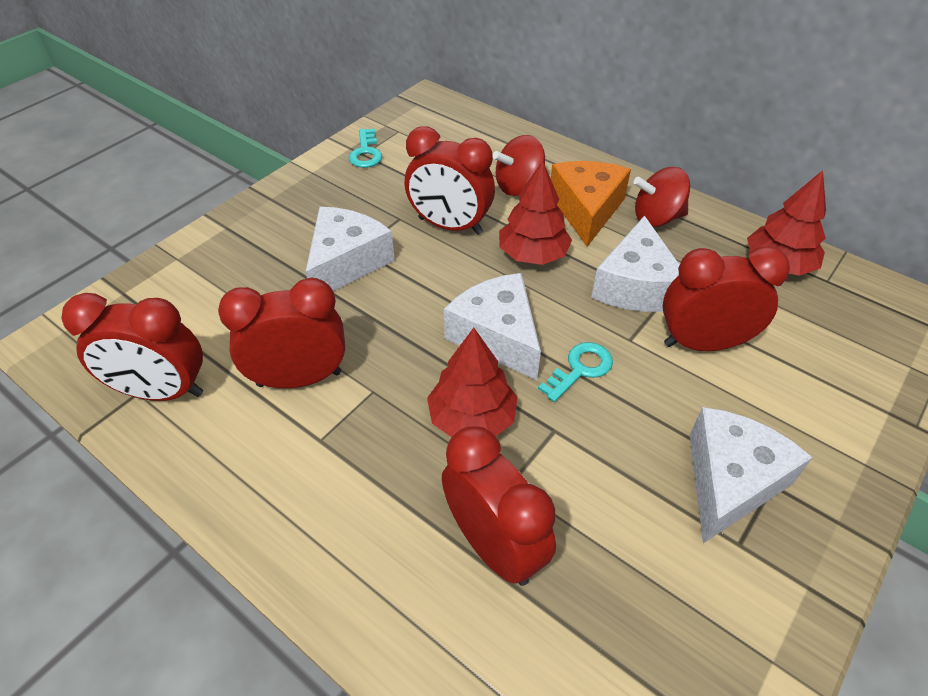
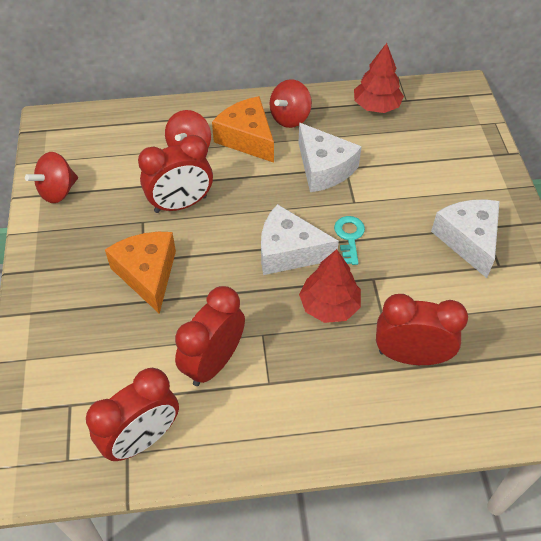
camera: 45 degrees left, 5 degrees up
(347, 262) = (148, 274): white cheese -> orange cheese
(366, 153) = (58, 191): turquoise key -> red spinning top
(532, 254) = (250, 188): red tree -> none
(703, 343) = (388, 178): red clock -> none

